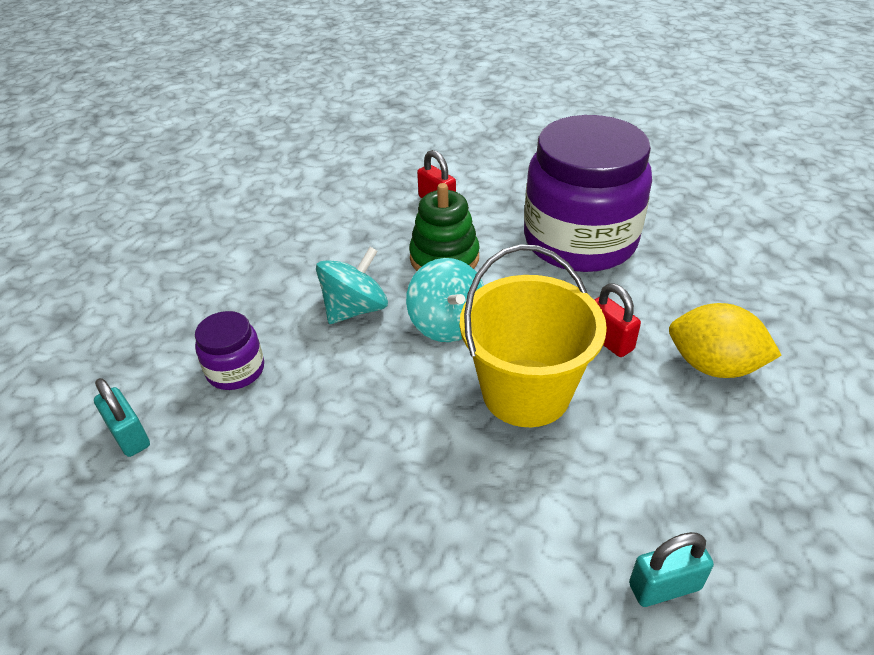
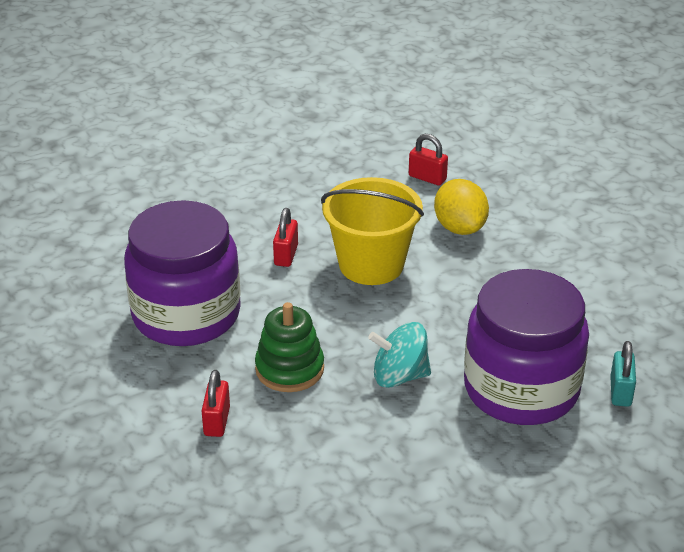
camera: 135 degrees left, 5 degrees down
(235, 370) = (521, 389): purple jar -> purple jar, size x2.30
(447, 324) = (356, 325): turquoise spinning top -> none
(664, 586) = (427, 178): turquoise padlock -> red padlock
(713, 366) = (260, 212): yellow lemon -> yellow lemon (459, 227)

